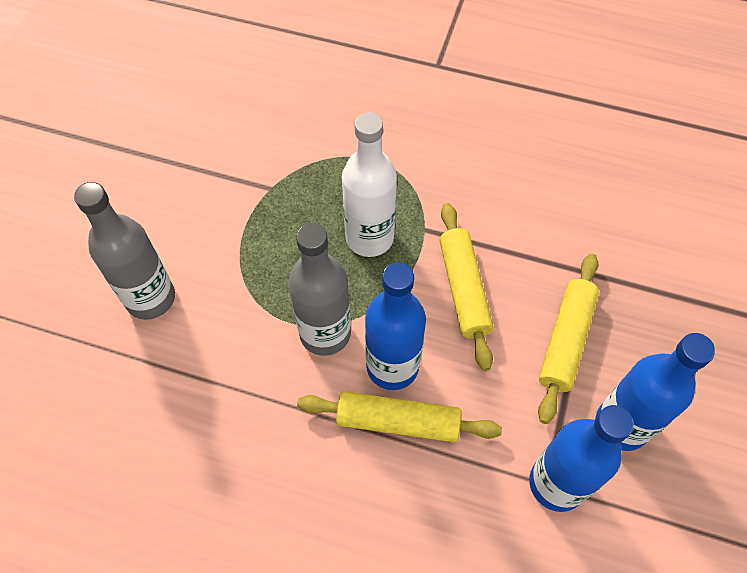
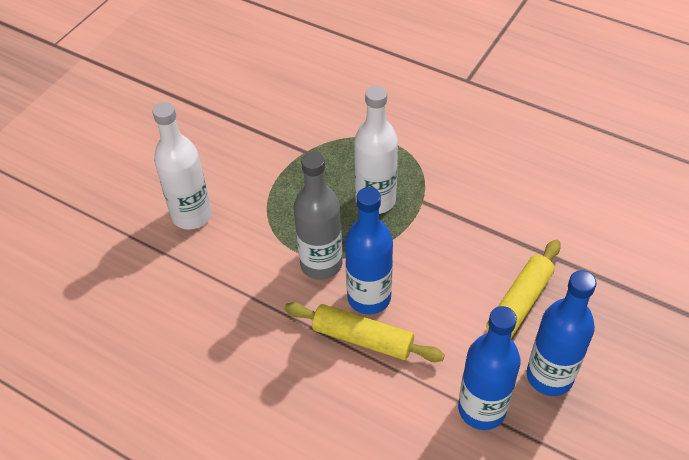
camera: 15 degrees right, 10 degrees down
(150, 298) = (192, 215): grey bottle -> white bottle
(463, 289) = (443, 251): yellow rolling pin -> none

